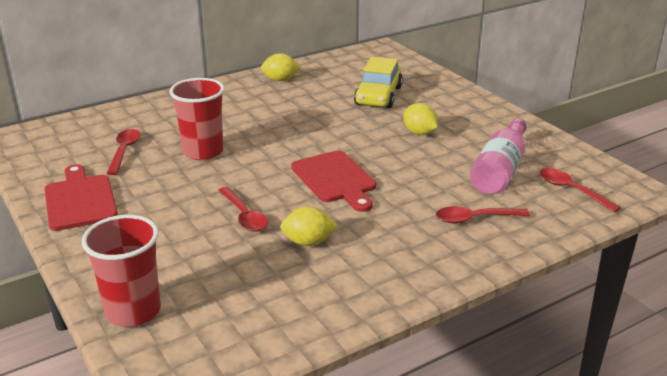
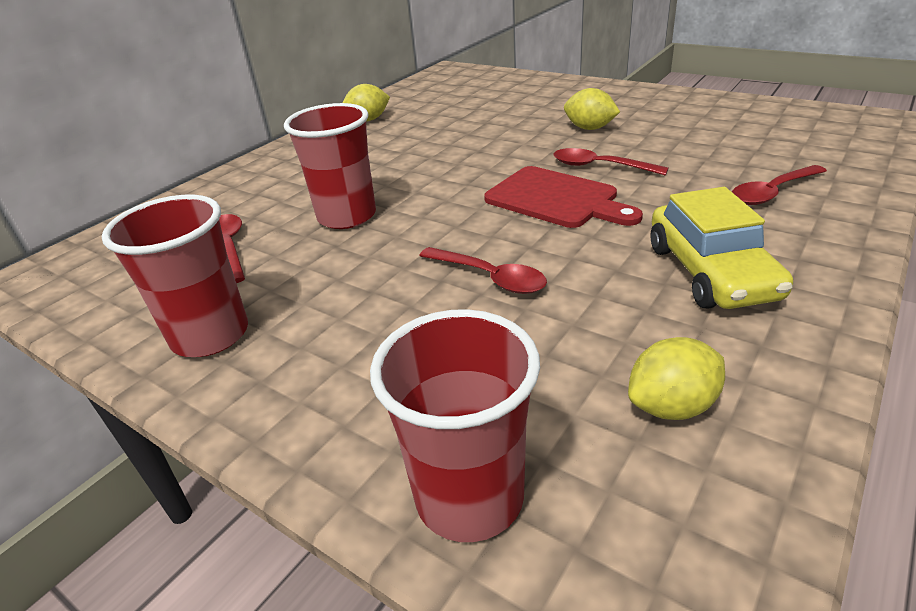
camera: 20 degrees left, 5 degrees up
(80, 200) = (210, 335): red cutting board -> red cup
(308, 242) = (617, 283): yellow lemon -> yellow lemon (672, 406)
(378, 96) = (499, 108): yellow car -> yellow car (711, 272)
(499, 170) = (723, 139): pink bottle -> none
(571, 190) = (822, 137): red spoon -> red spoon (600, 166)

